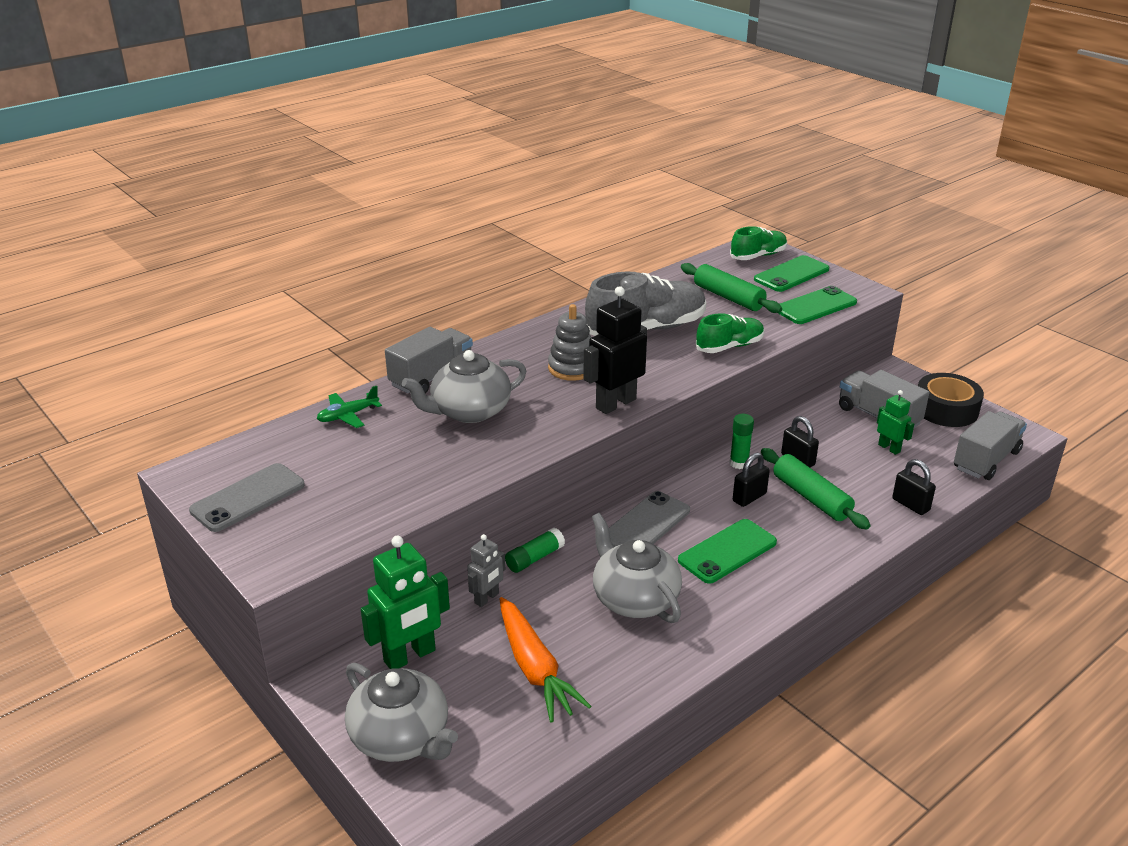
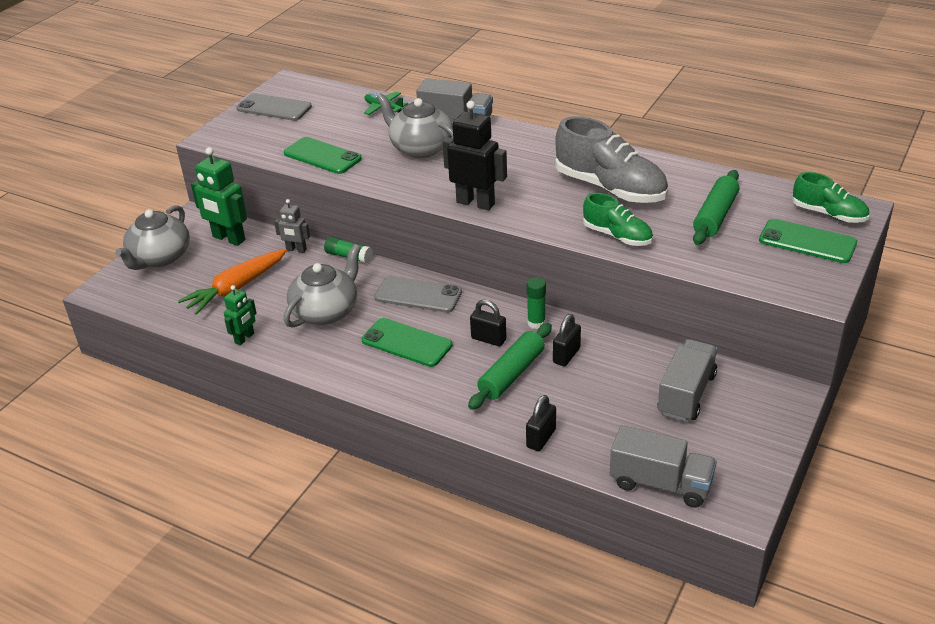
camera: 70 degrees right, 5 degrees up
(572, 368) = (515, 171): grey stacking toy -> none
(815, 306) = (748, 269): green phone -> green phone (322, 156)
(889, 448) = (631, 410): green robot -> green robot (244, 338)
(946, 409) = (742, 441): black tape -> none

